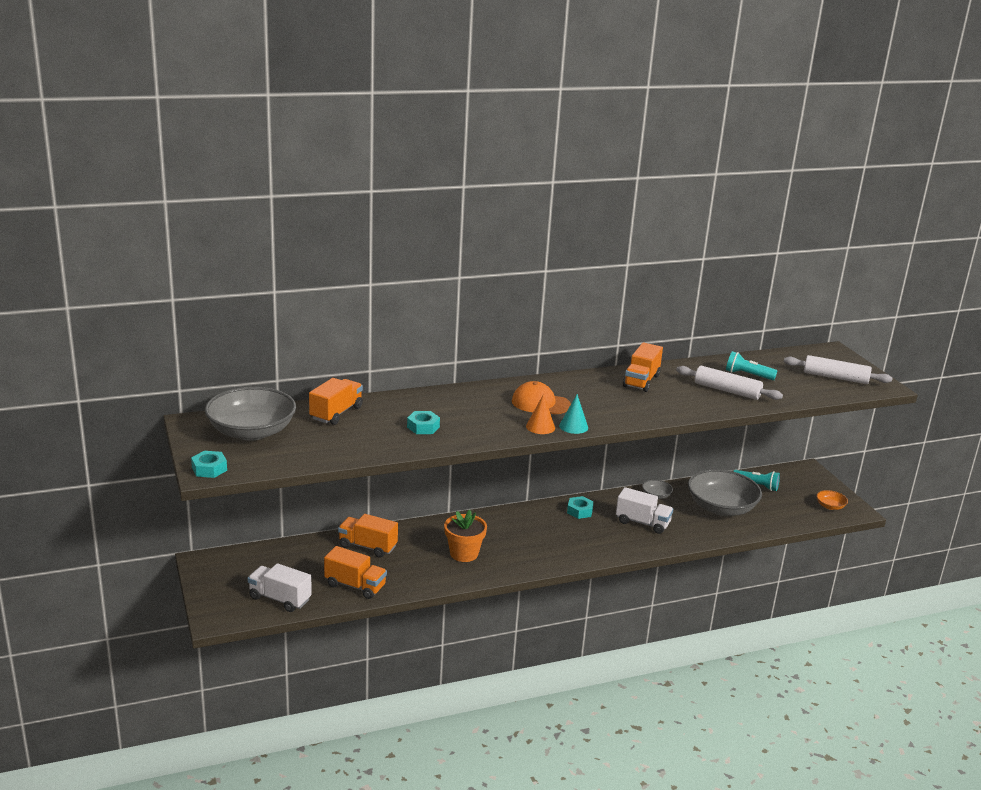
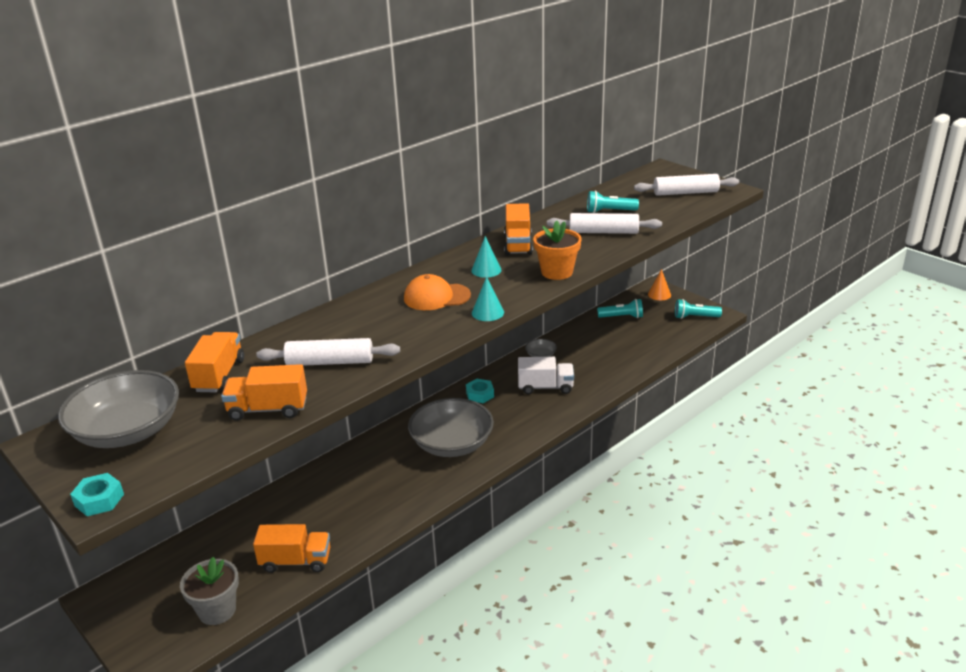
camera: 20 degrees left, 5 degrees up
(280, 599) = (217, 610): white truck -> grey flower pot
(367, 546) = (285, 509): orange truck -> orange truck (268, 409)
(423, 427) = (330, 362): turquoise nut -> white rolling pin
(464, 553) = (392, 481): orange flower pot -> orange flower pot (557, 272)
(540, 427) = (454, 323): orange cone -> orange cone (659, 294)
(597, 394) = (486, 270): none -> turquoise cone
(721, 507) = (605, 348): grey bowl -> grey bowl (452, 444)
(830, 506) = (695, 317): orange bowl -> turquoise flashlight

